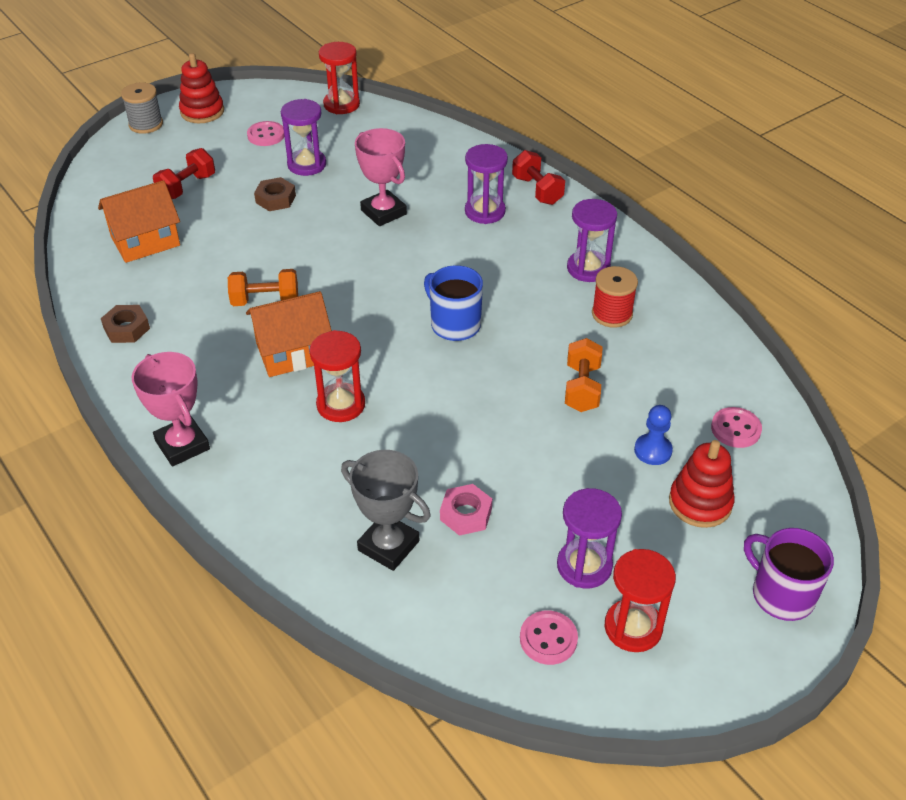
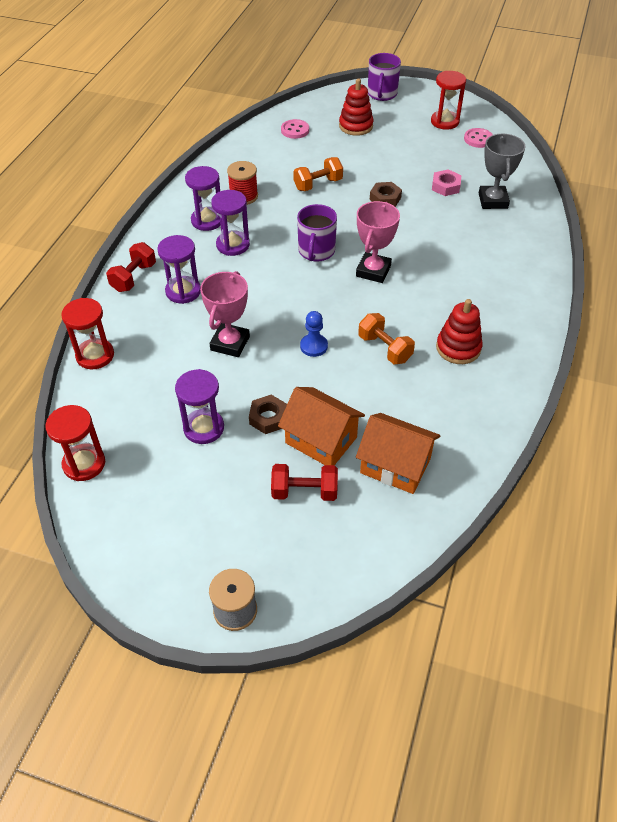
camera: 125 degrees left, 5 degrees up
(126, 328) = (486, 403): brown nut -> brown nut (385, 198)
(182, 445) = (532, 308): pink trophy -> pink trophy (373, 271)
(202, 111) = (175, 575): red stacking toy -> red stacking toy (458, 348)
(266, 135) = (179, 488): pink button -> none
(293, 352) = (414, 306): orange house -> orange house (321, 440)
(341, 405) = (430, 263): red hourglass -> red hourglass (95, 355)
(454, 324) = (316, 251): blue mug -> purple mug
(584, 566) = (430, 143): purple hourglass -> purple hourglass (233, 245)
(653, 450) = (338, 148): blue pawn -> blue pawn (314, 346)

